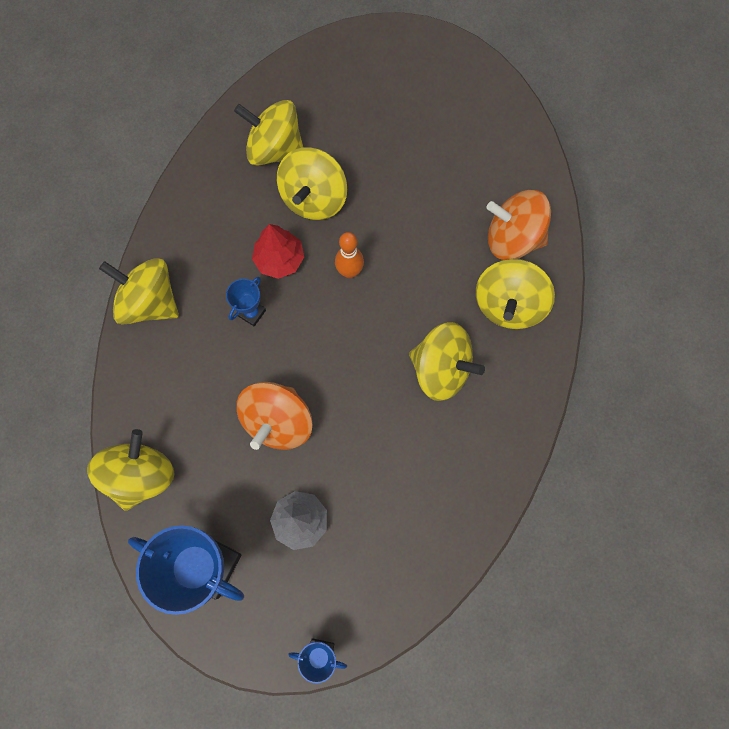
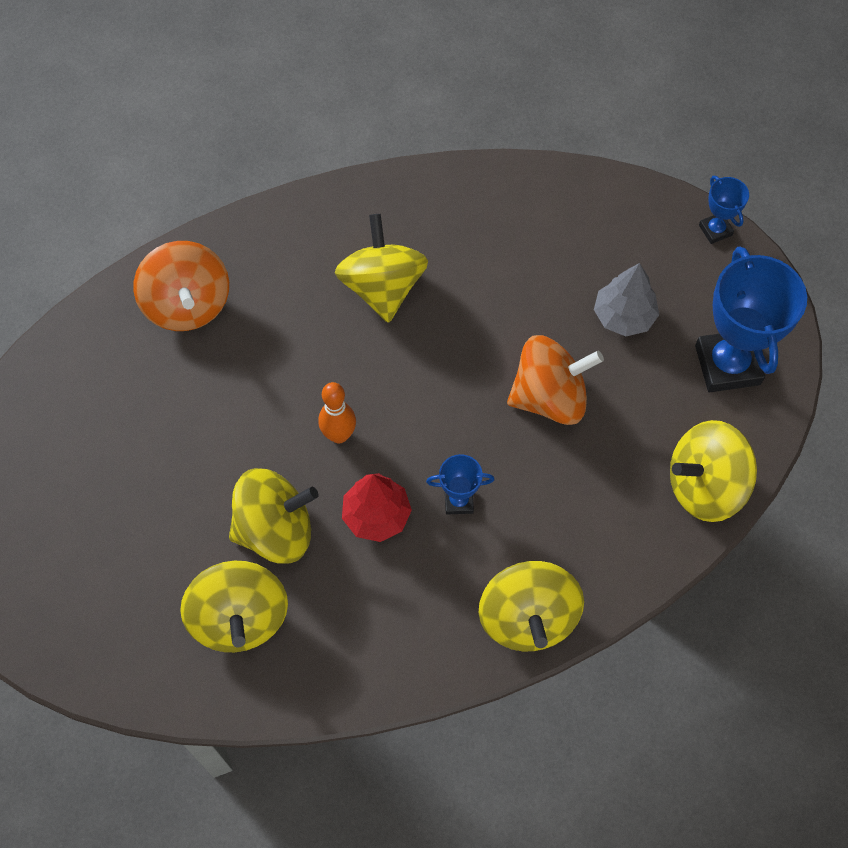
camera: 125 degrees left, 10 degrees down
(508, 304) = (268, 268): yellow spinning top -> none

